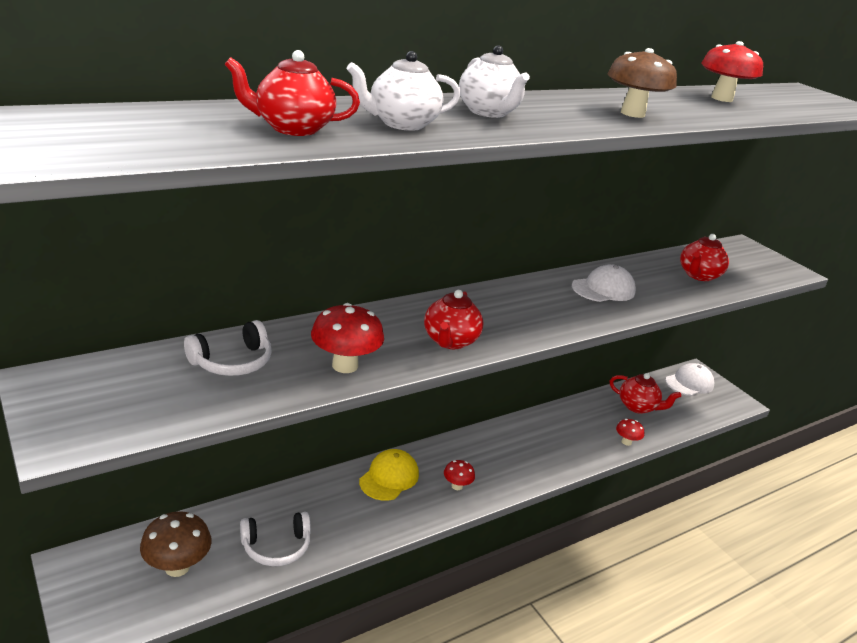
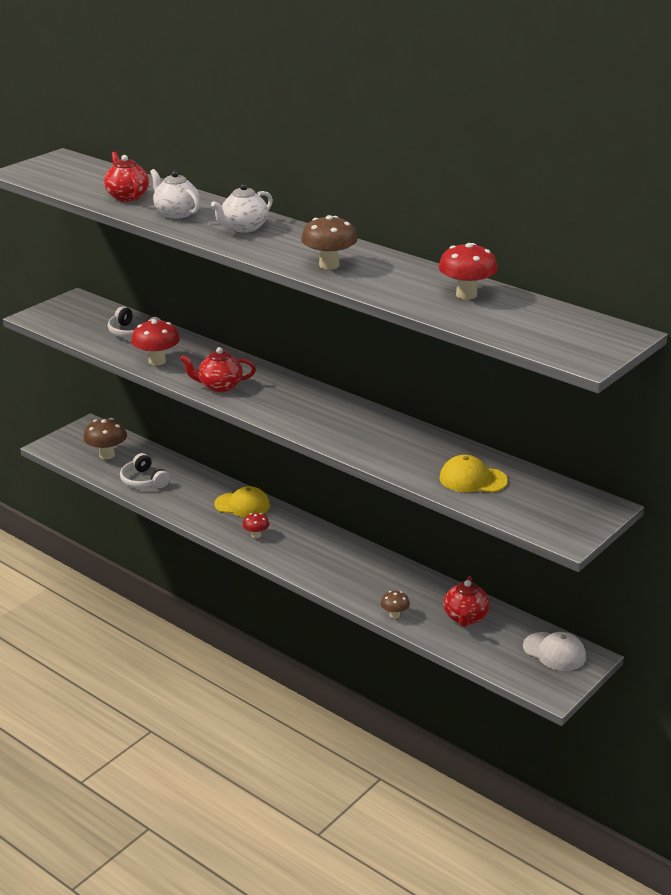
camera: 75 degrees right, 0 degrees up
(603, 289) = (377, 434): white cap -> none
(626, 442) = (394, 615): red mushroom -> brown mushroom
(698, 275) = (472, 479): red teapot -> yellow cap

